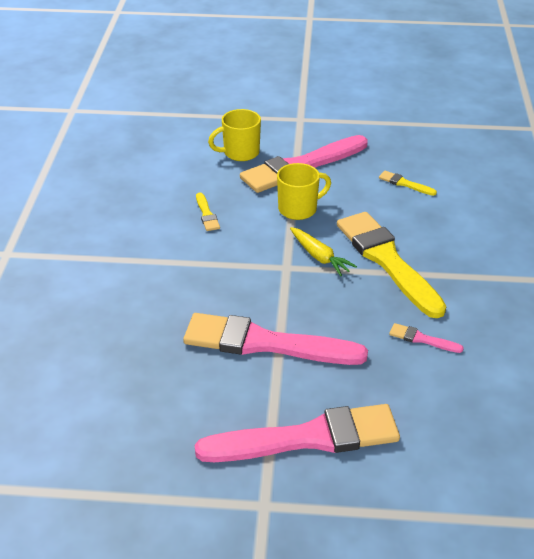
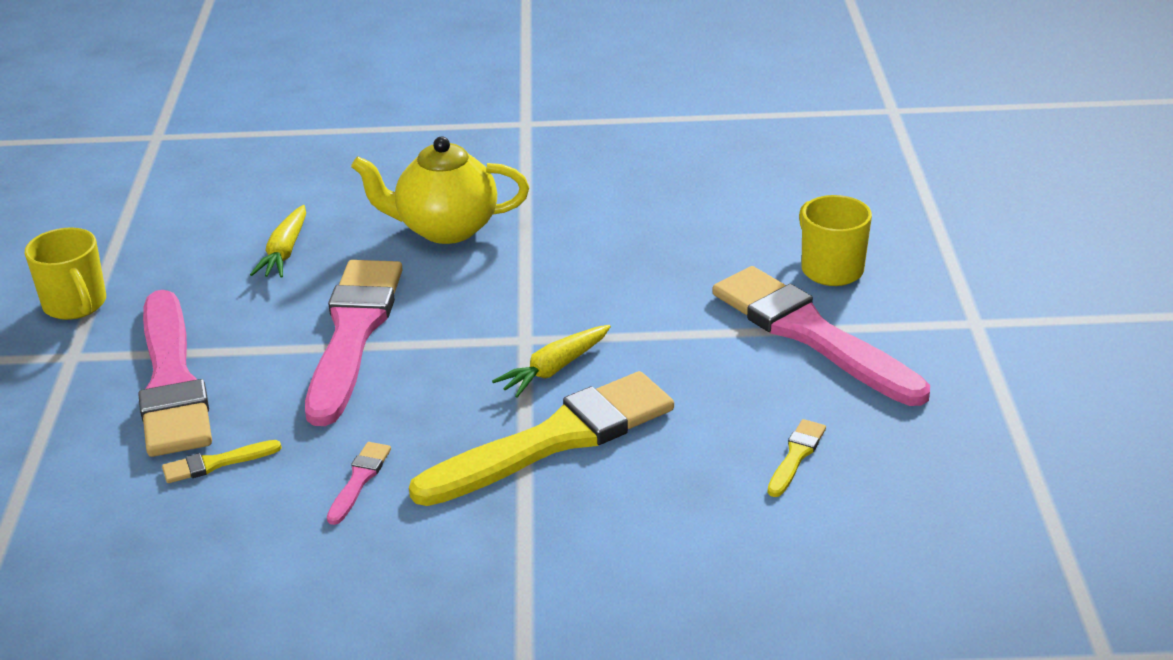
camera: 85 degrees right, 5 degrees down
(143, 297) = (445, 229): none -> yellow teapot
(146, 382) = (284, 252): none -> yellow carrot
(207, 214) = (645, 256): yellow brush -> yellow brush (216, 463)
(299, 209) = (681, 340): yellow mug -> yellow mug (75, 305)

